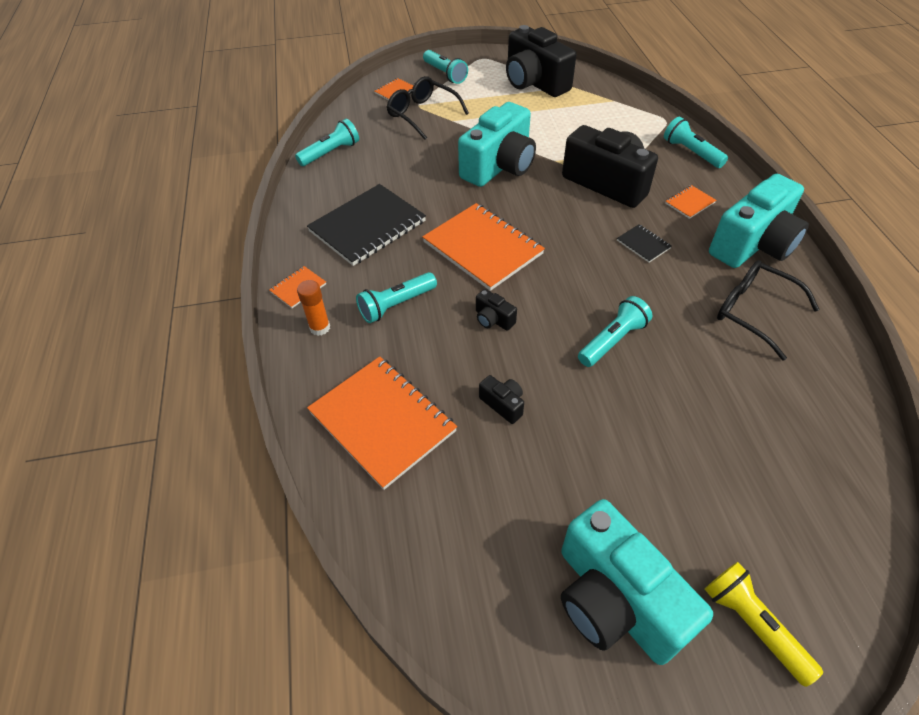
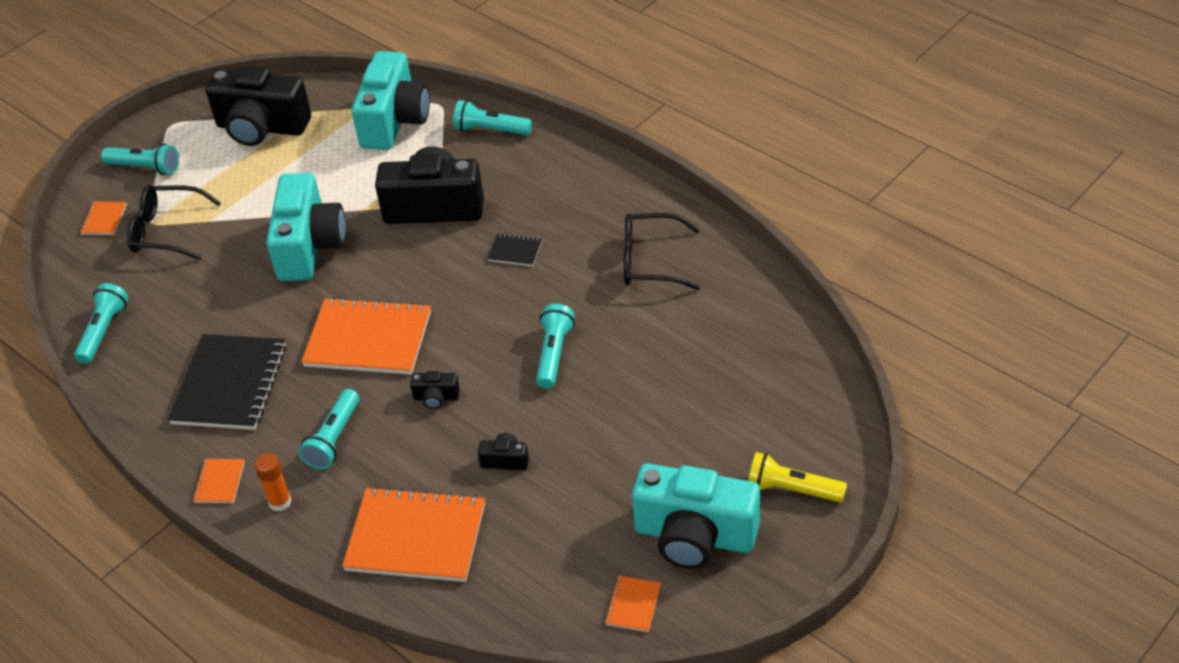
camera: 35 degrees left, 5 degrees down
(689, 203) = (527, 186): orange notebook -> orange notebook (633, 605)
(753, 244) = (610, 198): turquoise camera -> turquoise camera (394, 121)

